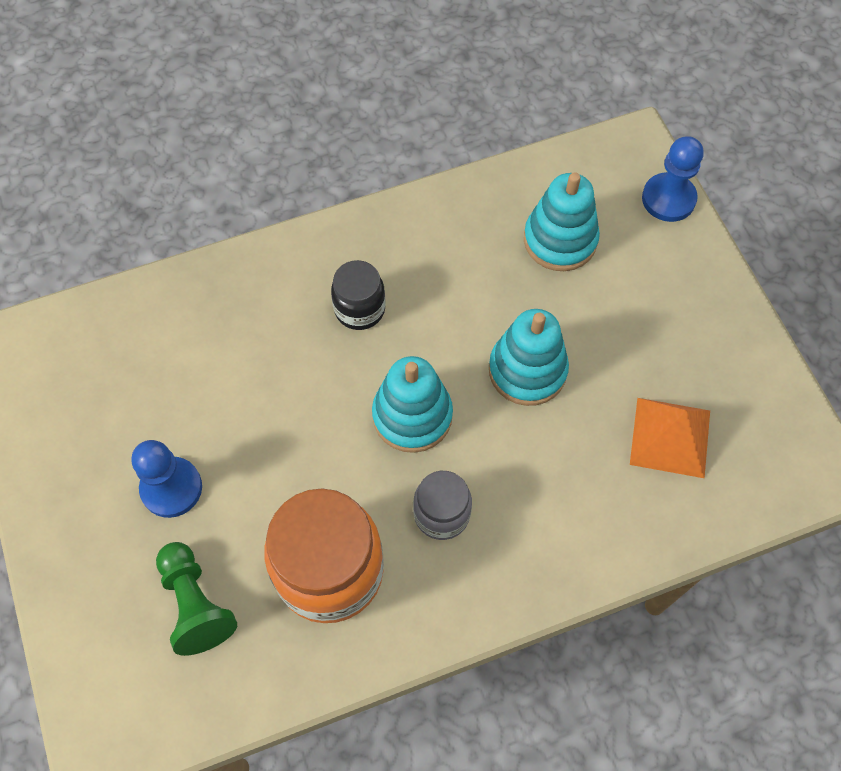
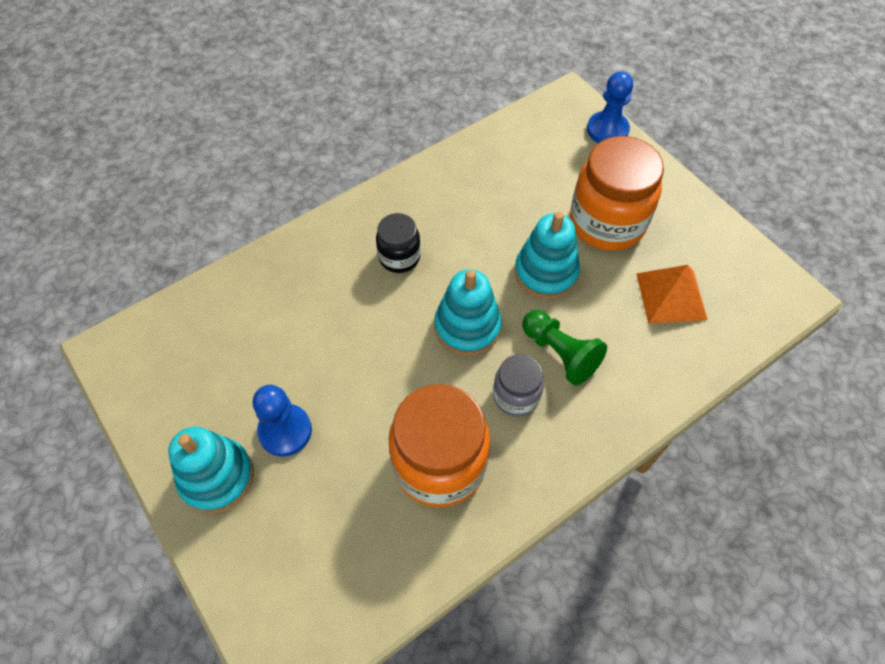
camera: 15 degrees left, 5 degrees down
(195, 604) = (333, 520): green pawn -> green pawn (560, 353)
(560, 240) = (538, 175): turquoise stacking toy -> turquoise stacking toy (217, 477)
(624, 323) = (607, 223): none -> orange jar

